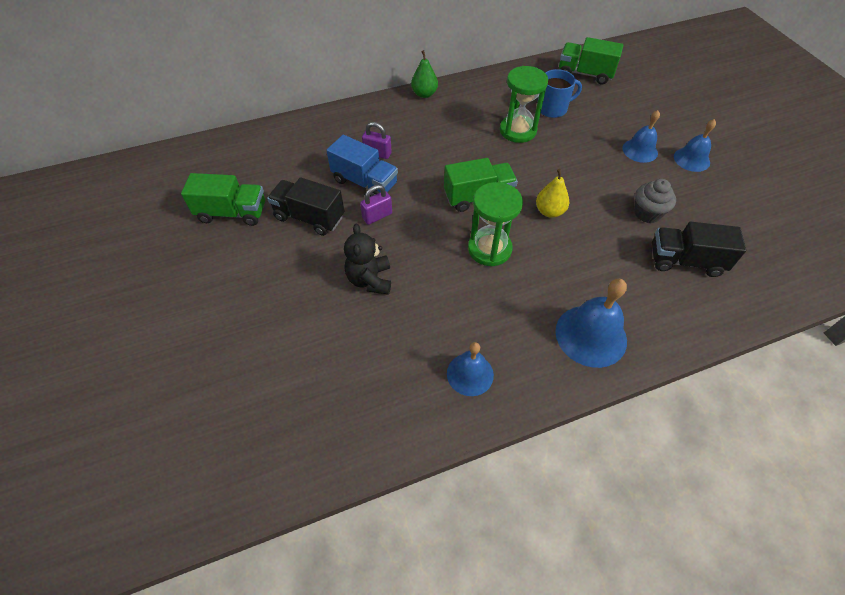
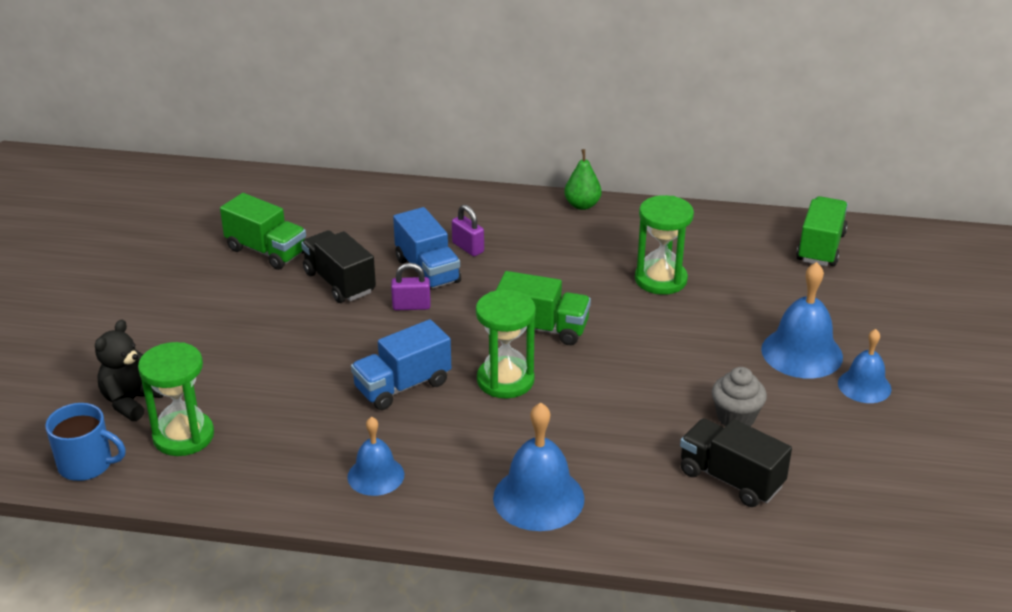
camera: 30 degrees right, 20 degrees down
(295, 414) = (183, 436): none -> green hourglass
(370, 280) = (350, 359): black teddy bear -> black teddy bear (131, 401)
(425, 286) = (402, 386): none -> blue truck
(549, 211) = (613, 372): yellow pear -> none
(552, 108) = (732, 271): blue mug -> blue mug (87, 465)
(585, 74) = (820, 247): green truck -> green truck turned 60 degrees clockwise
(640, 150) = (802, 353): blue bell -> blue bell, size x1.58

